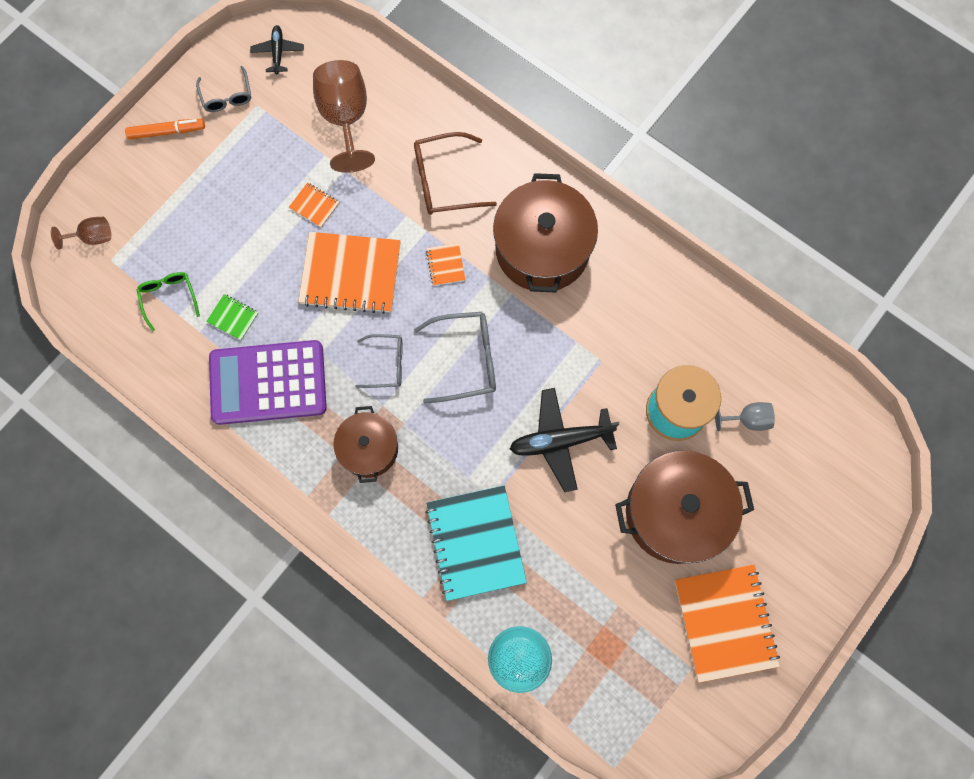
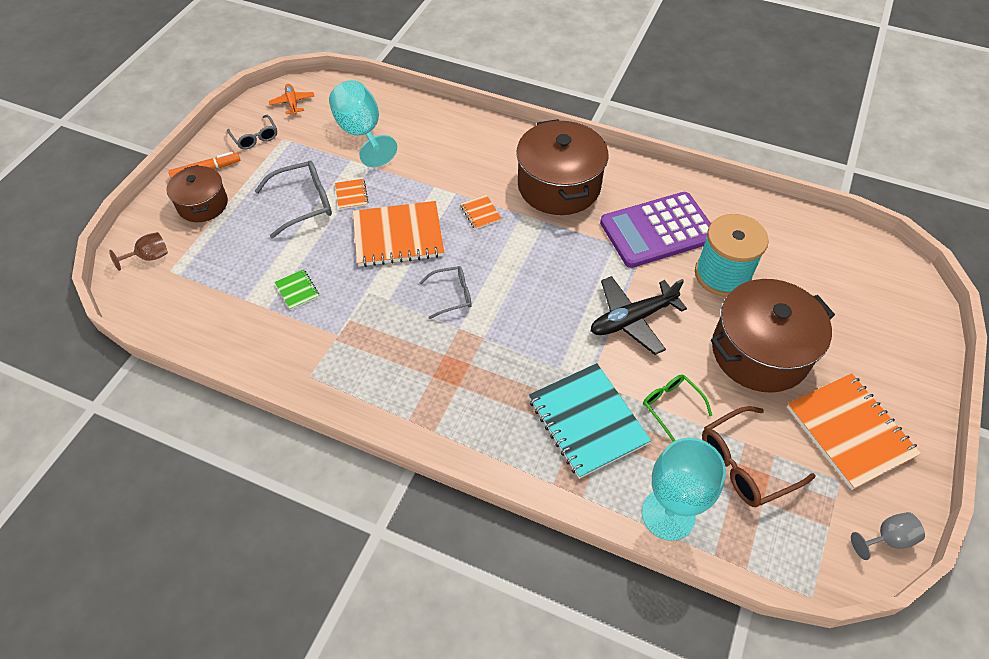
camera: 15 degrees left, 20 degrees down
(169, 297) = (232, 288): green glasses -> green glasses (671, 405)
(233, 317) = (297, 290): green notebook -> green notebook turned 45 degrees clockwise
(268, 382) = (344, 334): purple calculator -> purple calculator (657, 230)
(278, 52) = (292, 103): black plane -> orange plane
(314, 205) = (351, 195): orange notebook -> orange notebook turned 60 degrees clockwise
(345, 119) = (362, 133): brown goblet -> turquoise goblet
(369, 449) = (457, 366): brown pot -> brown pot (203, 204)
(444, 181) = (459, 158): brown glasses -> brown glasses (745, 464)
(466, 360) = (523, 276): grey glasses -> grey glasses (304, 203)
(747, 419) = (785, 267): grey goblet -> grey goblet (887, 539)

